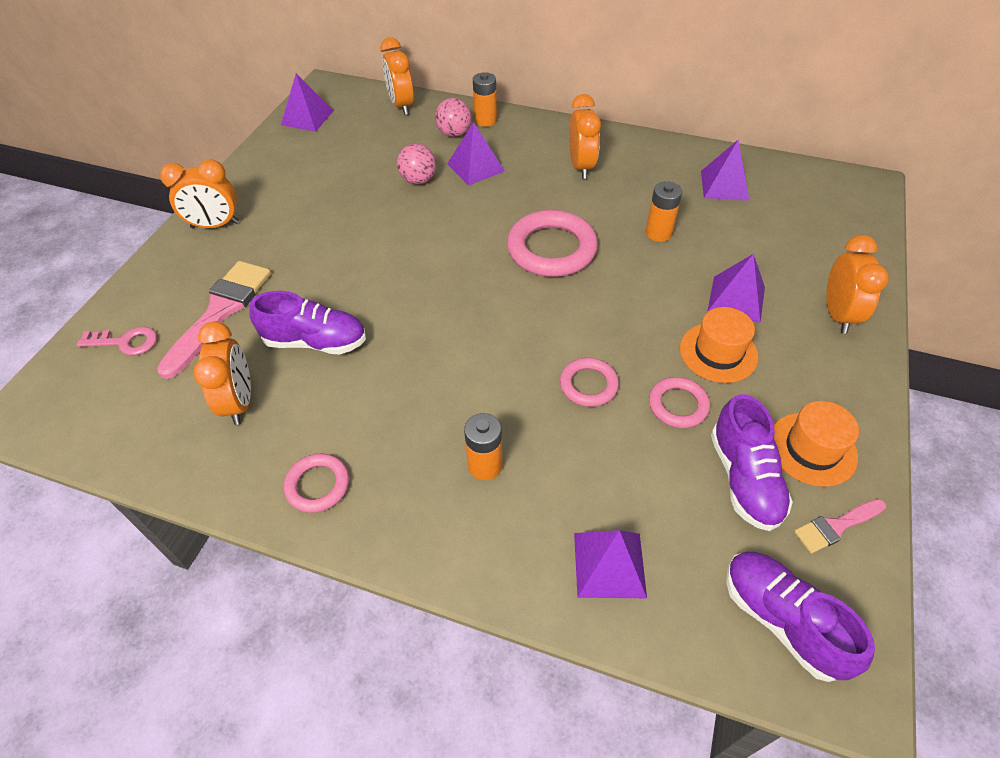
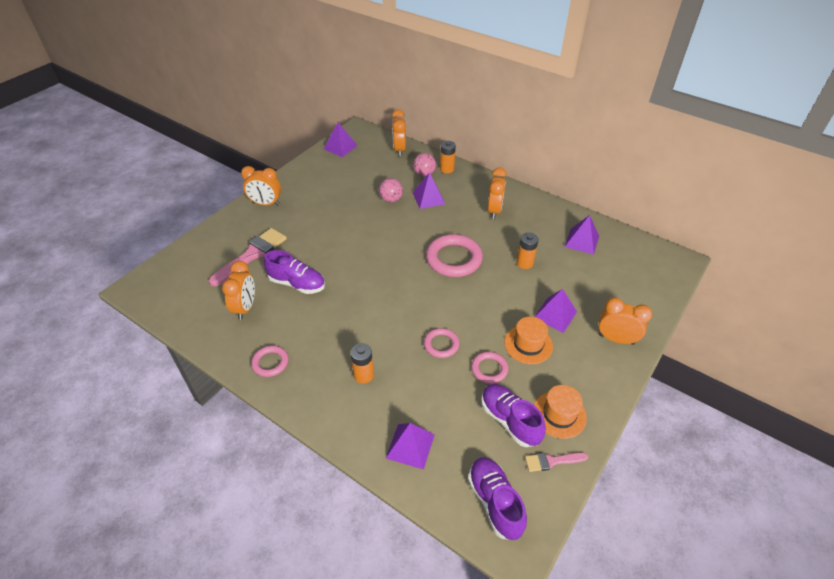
camera: 15 degrees right, 5 degrees down
(125, 342) = (197, 261): pink key -> none
(744, 478) = (509, 420): purple shoe -> purple shoe turned 135 degrees clockwise
(837, 314) = (616, 339): orange clock -> orange clock turned 90 degrees counterclockwise

